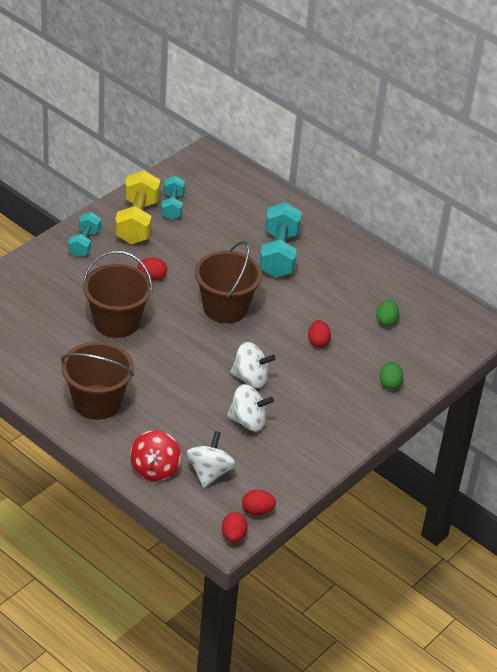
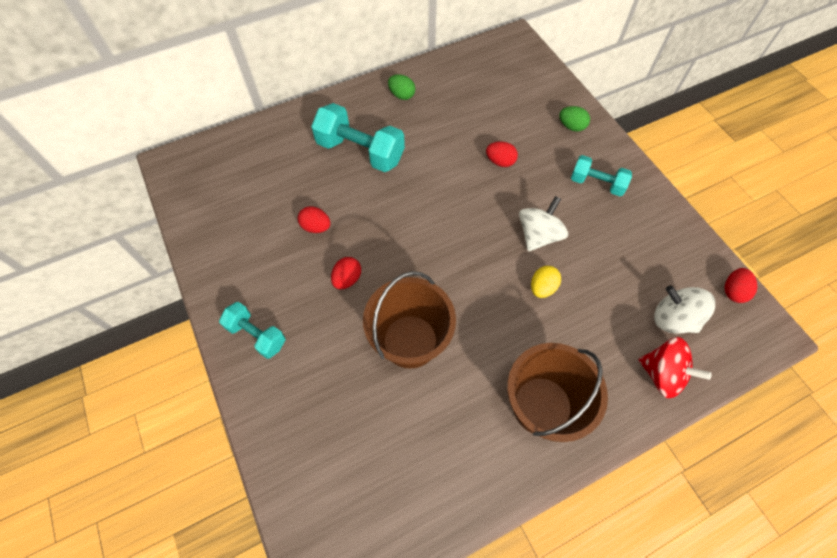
camera: 65 degrees left, 20 degrees up
(137, 222) = (246, 265): yellow dumbbell -> none
(172, 206) = (238, 222): turquoise dumbbell -> turquoise dumbbell (596, 184)
(200, 388) = (542, 288): none -> yellow egg
(225, 308) = (424, 224): brown bucket -> none
(233, 536) = (768, 325): red egg -> red egg (316, 227)
(248, 421) = (601, 258): white spinning top -> none
(386, 321) = (487, 101): green egg -> green egg (402, 95)

